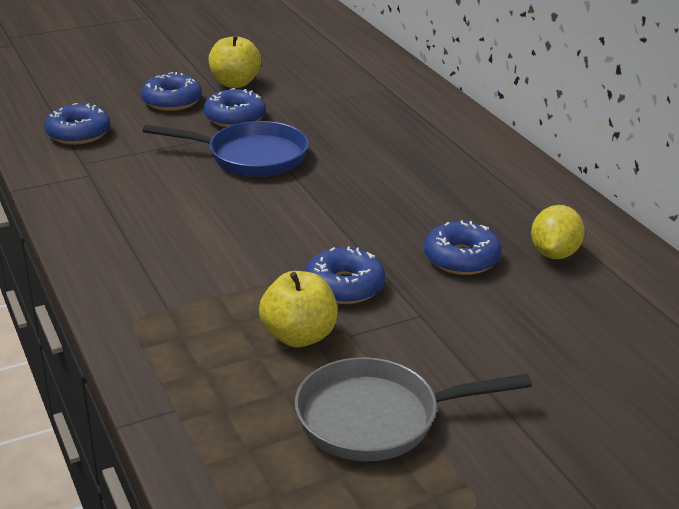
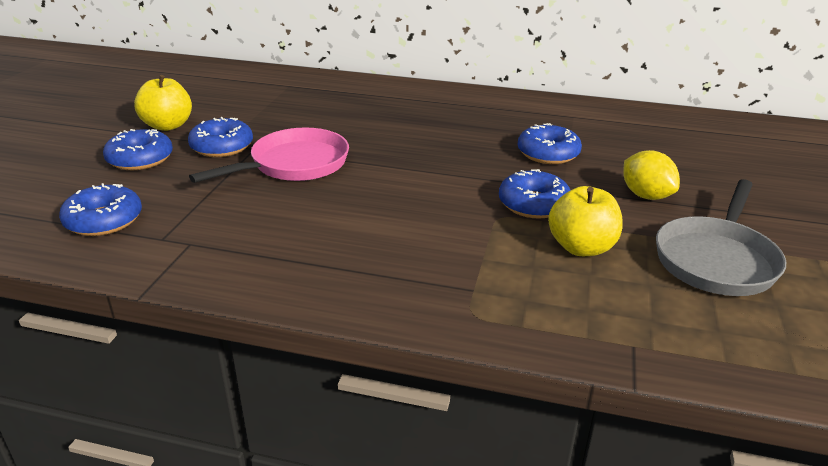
camera: 50 degrees left, 0 degrees up
(251, 156) = (294, 164): blue pan -> pink pan
(554, 253) = (577, 127): yellow lemon -> yellow lemon (646, 195)

